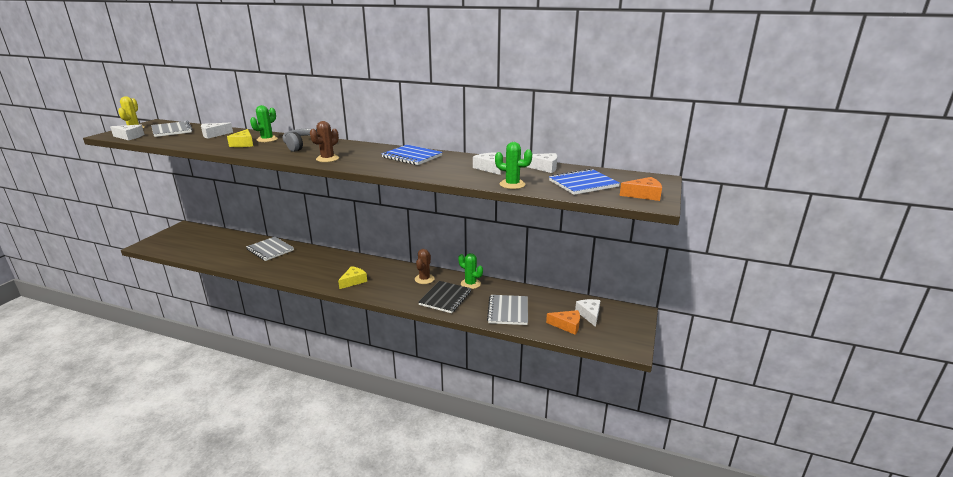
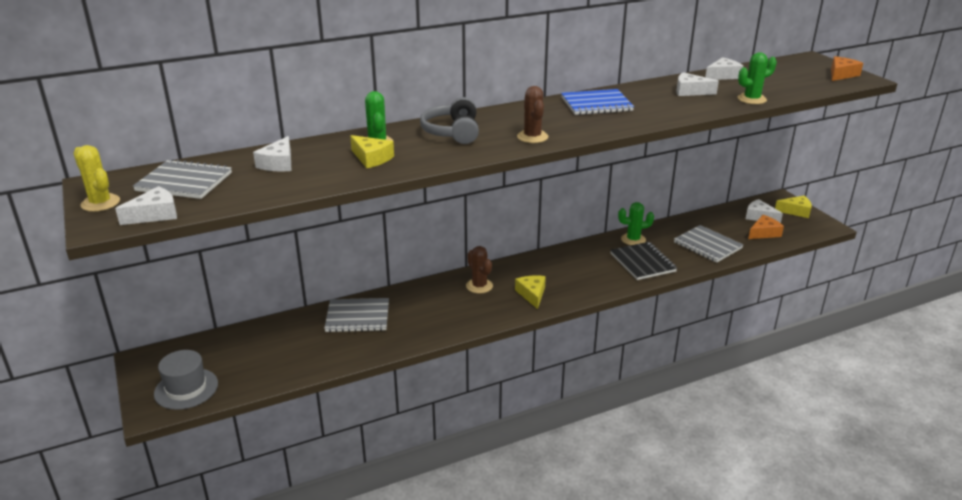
camera: 45 degrees left, 5 degrees up
(168, 244) = (186, 388): none -> grey hat
(424, 279) = (588, 256): brown cactus -> brown cactus (479, 286)
(583, 184) = (786, 80): blue notebook -> none
(629, 326) = (796, 211): none -> yellow cheese

